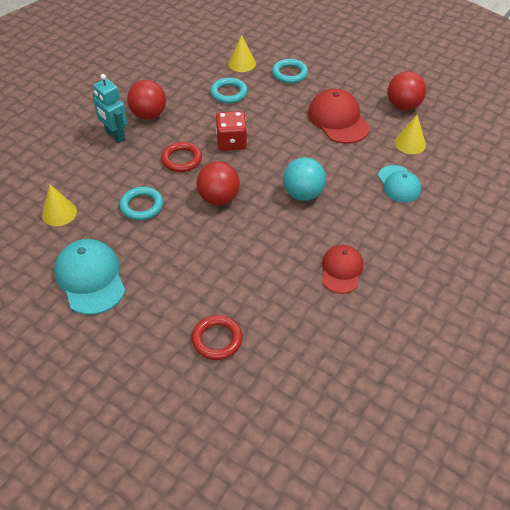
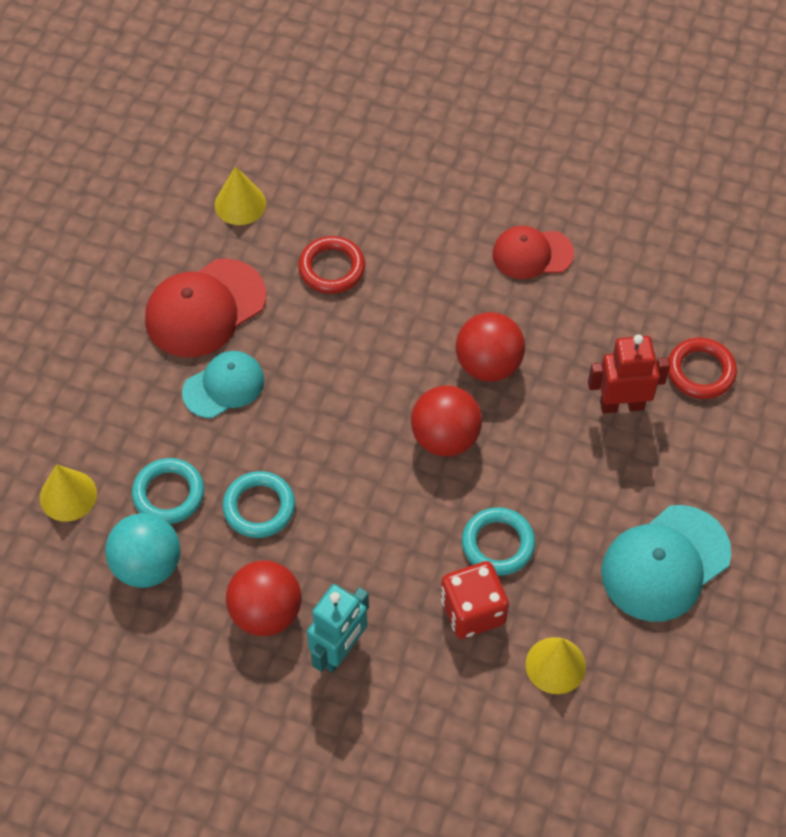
camera: 105 degrees left, 10 degrees up
(181, 159) = (371, 518): red ring -> red ring (332, 268)
(208, 287) = (621, 405): none -> red robot
(231, 142) = (306, 454): red dice -> red dice (472, 611)
(289, 74) = (86, 406): turquoise ring -> turquoise ring (259, 507)
(303, 194) = (399, 326): turquoise ball -> turquoise ball (147, 565)
(399, 184) = (339, 208): turquoise cap -> turquoise cap (224, 386)
(403, 106) = (145, 222): red ball -> red ball (488, 365)

